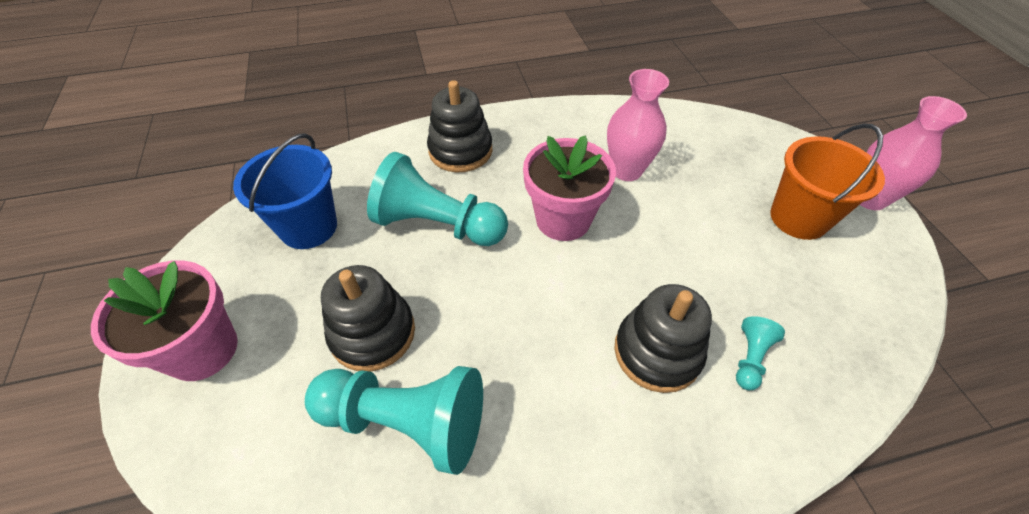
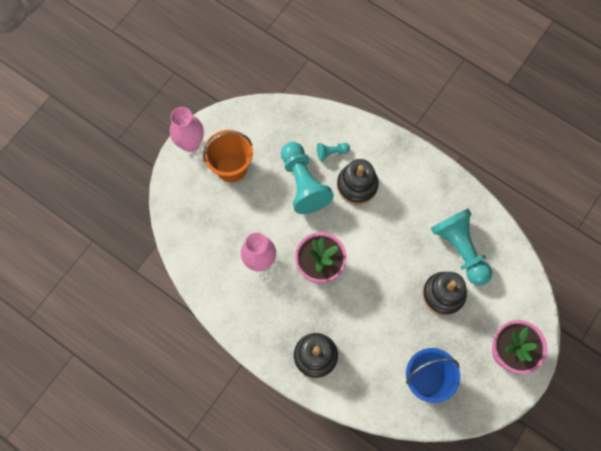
camera: 130 degrees left, 20 degrees up
(438, 224) = (372, 320): turquoise pawn -> turquoise pawn (303, 184)

